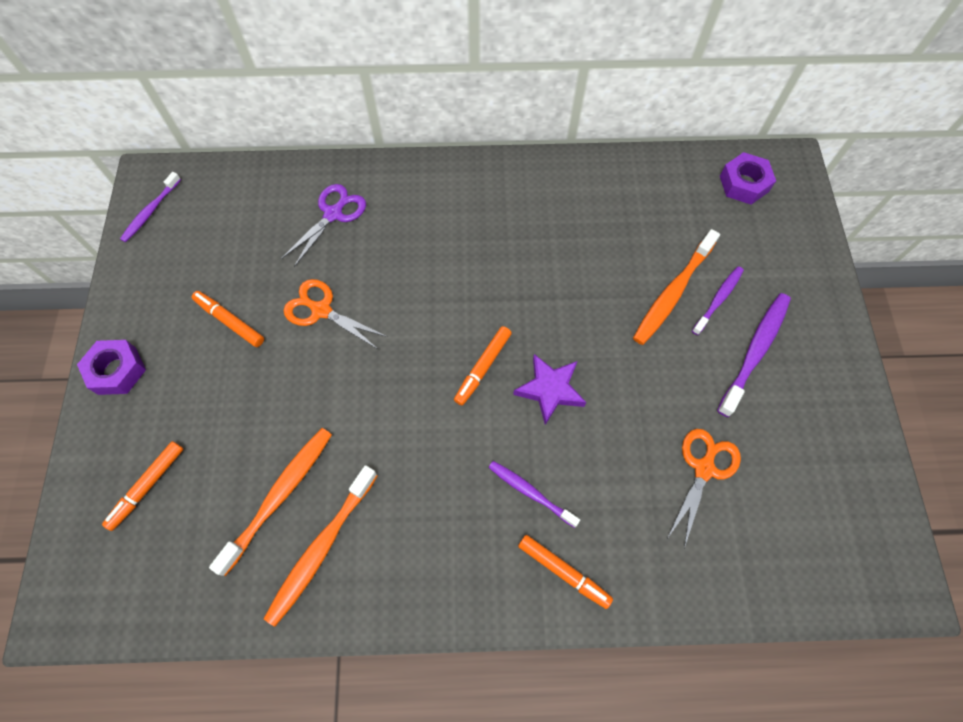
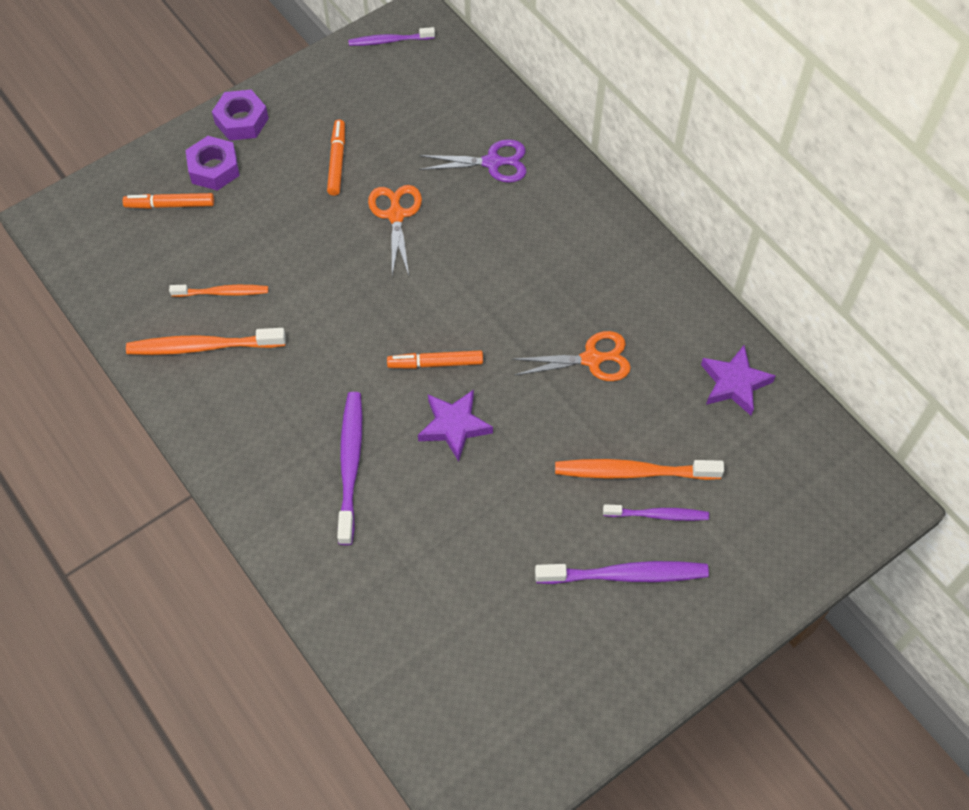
camera: 55 degrees right, 5 degrees down
(279, 496) = (222, 292): orange toothbrush -> orange toothbrush, size x0.63
(530, 492) = (350, 464): purple toothbrush -> purple toothbrush, size x1.60
(563, 571) = (301, 527): orange marker -> none
(643, 186) = (734, 383): none -> purple star
(704, 469) = (470, 589): orange scissors -> orange scissors (591, 359)
(744, 183) = (818, 471): purple nut -> purple nut (214, 168)

